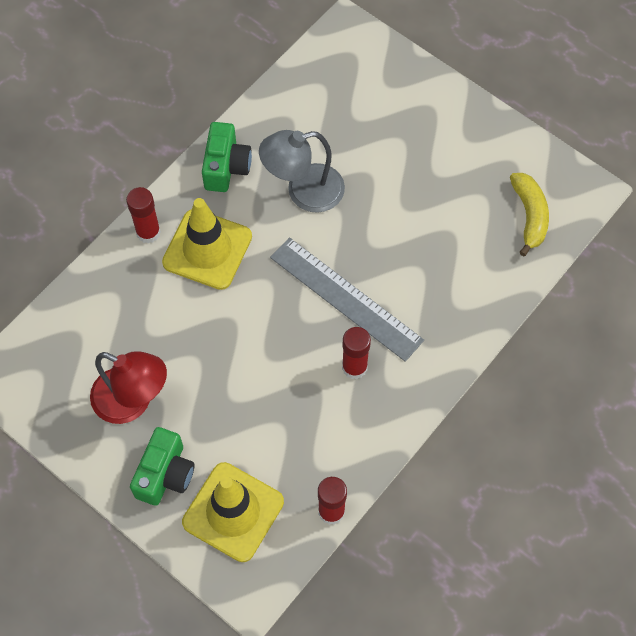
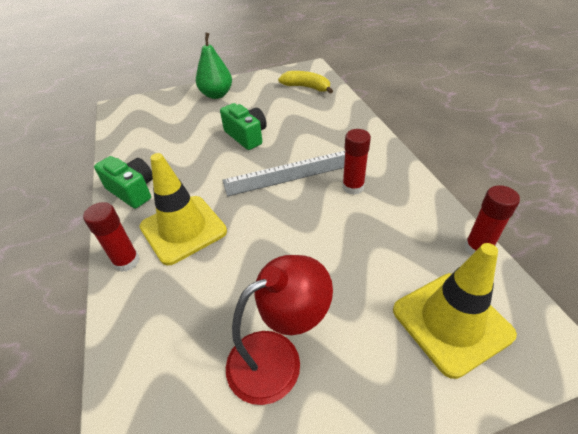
camera: 55 degrees left, 20 degrees down
(165, 474) = (380, 366): green camera -> green camera (246, 136)
(304, 191) = (197, 161): grey lamp -> none
(442, 119) = (216, 95): none -> green pear

